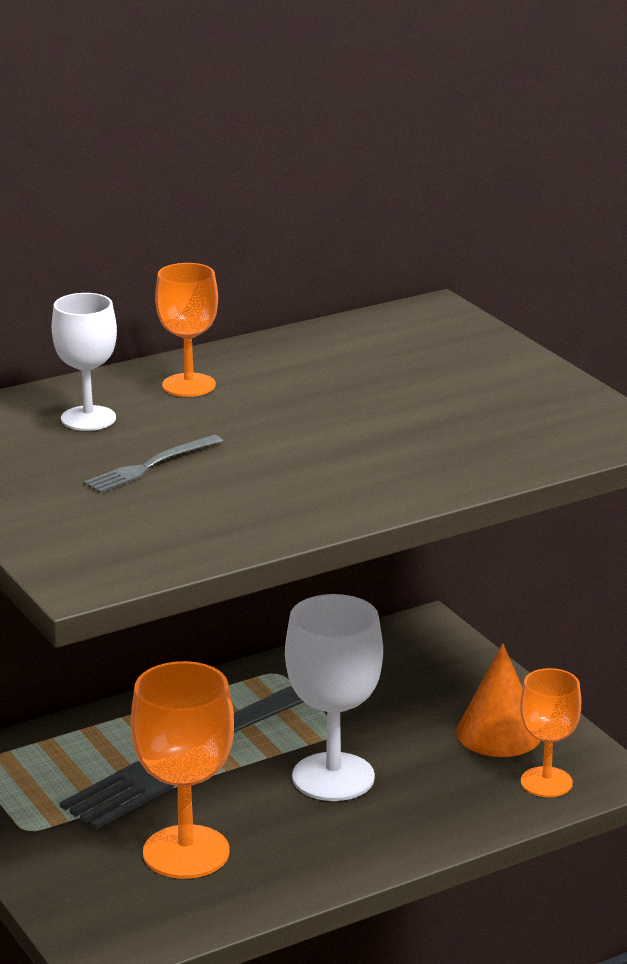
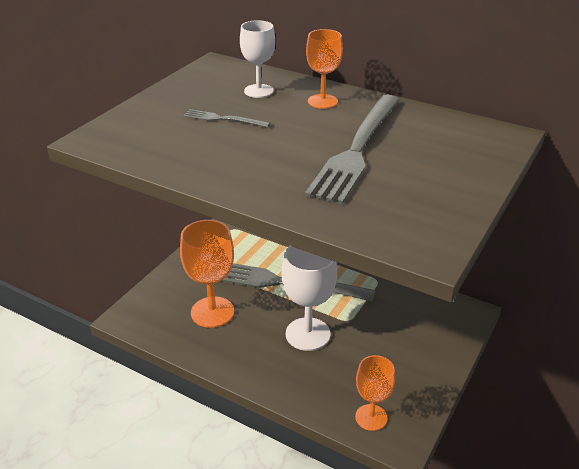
camera: 60 degrees right, 10 degrees up
(359, 403) = (357, 149): none -> grey fork
(499, 733) = (400, 379): orange cone -> none

